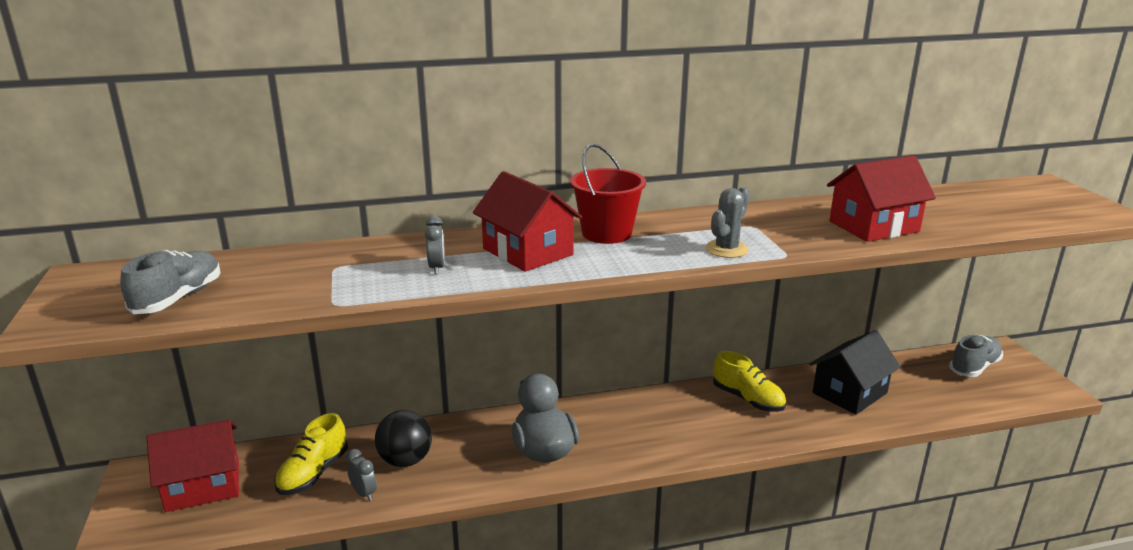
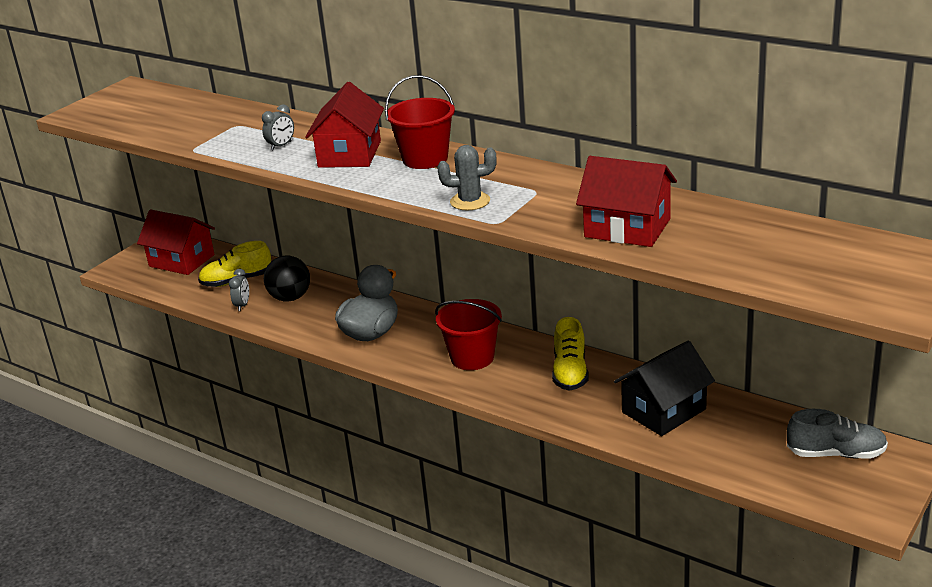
camera: 50 degrees right, 5 degrees up
(178, 298) = (140, 118): grey shoe -> none
(662, 426) = (472, 357): none -> red bucket
(849, 393) = (663, 410): black house -> black house turned 45 degrees counterclockwise

